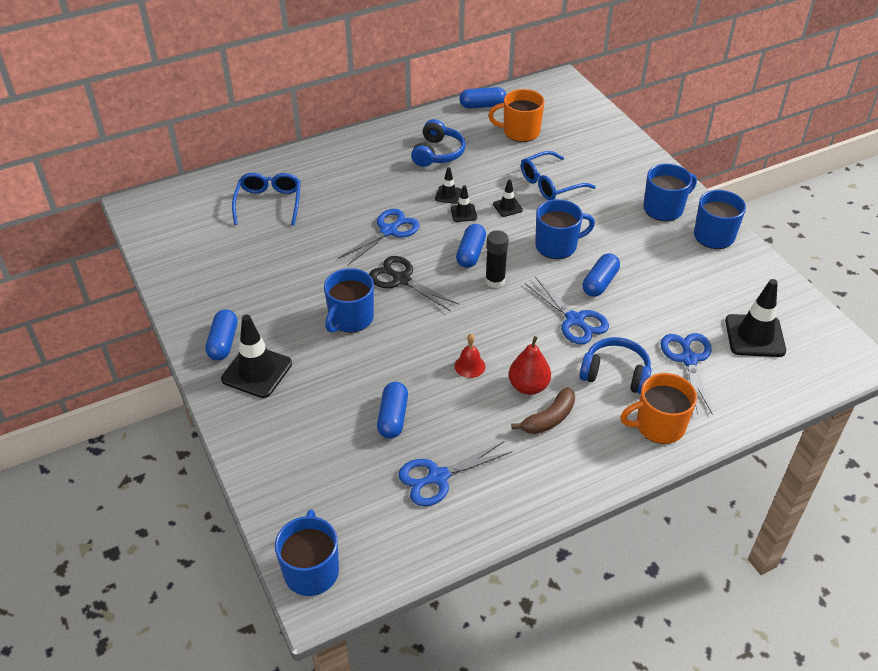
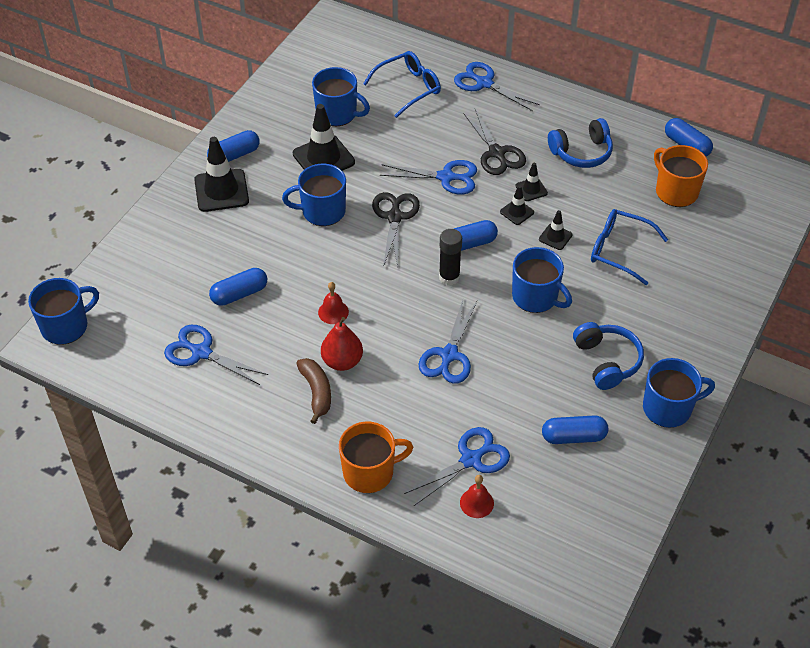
camera: 55 degrees right, 5 degrees up
(312, 163) = (484, 83): none -> blue scissors
(392, 193) = (496, 153): none -> black scissors
(549, 419) = (316, 392): brown banana -> brown banana turned 120 degrees counterclockwise
(600, 283) = (514, 350): blue capsule -> blue capsule (573, 436)
(615, 374) = (406, 414): blue headphones -> blue headphones (606, 361)
(658, 426) = (369, 472): orange mug -> orange mug turned 120 degrees clockwise
(664, 209) = (670, 351): blue mug -> blue mug (337, 113)
(732, 377) = (476, 503): none -> red bell
(754, 336) = (548, 499): black traffic cone -> black traffic cone (323, 158)

